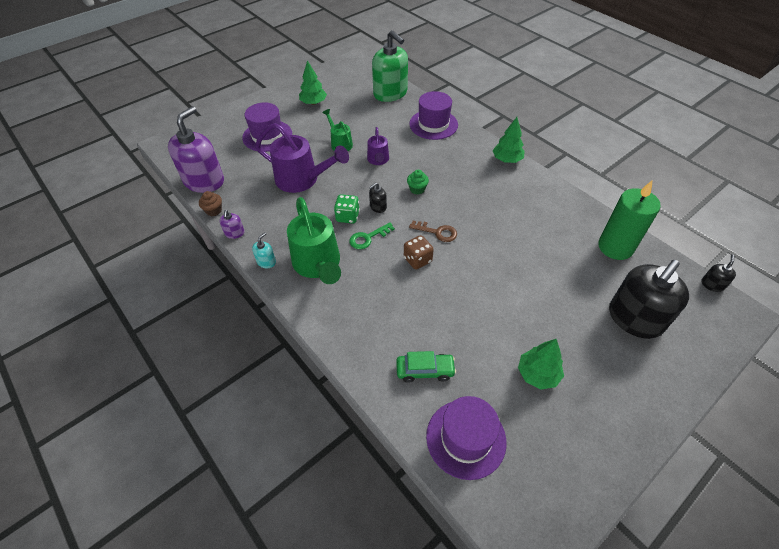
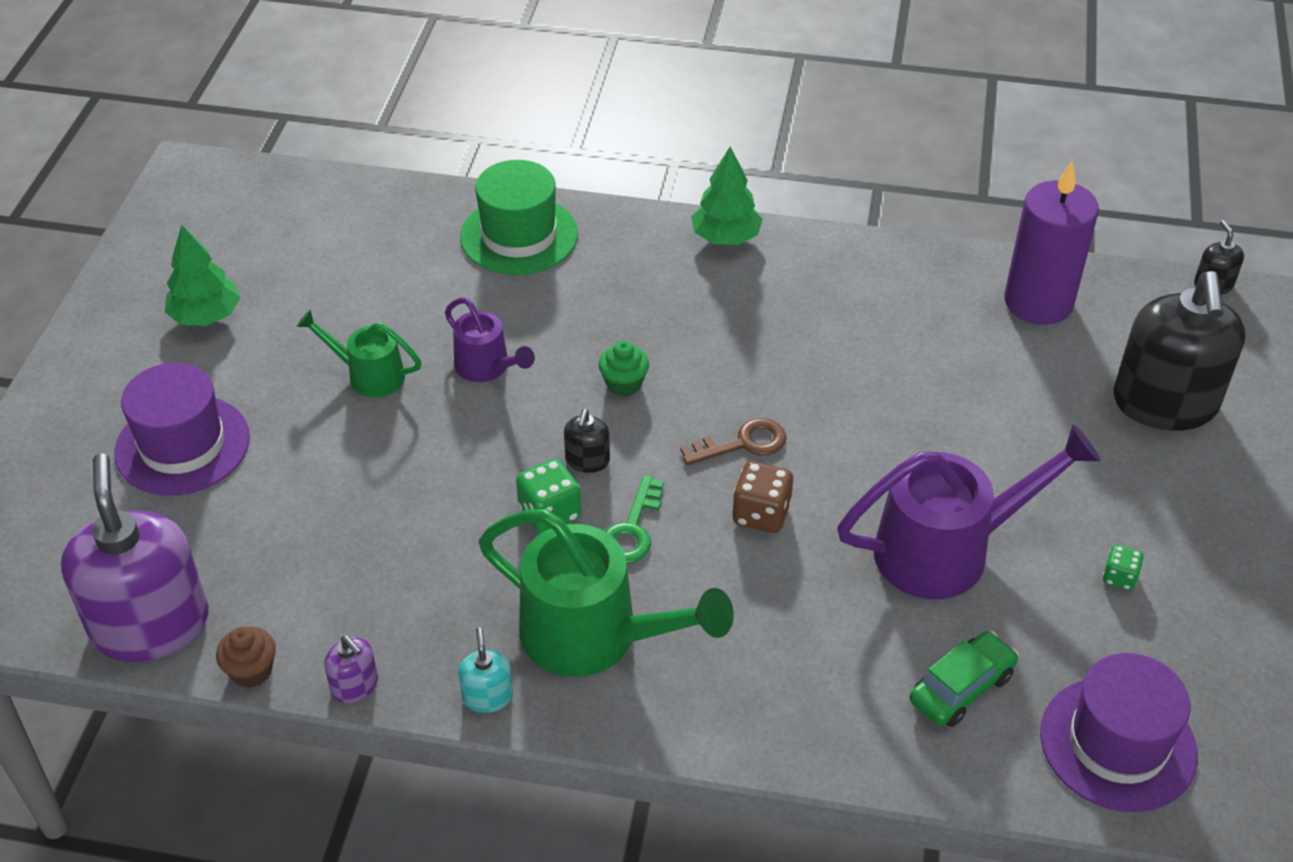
camera: 40 degrees left, 5 degrees down
(303, 180) = (375, 494): purple watering can -> purple watering can (948, 550)
(390, 93) = (358, 211): green soap dispenser -> none
(433, 124) = (519, 235): purple hat -> green hat
(537, 374) = (1119, 577): green tree -> green dice
(615, 247) = (1038, 302): green candle -> purple candle

